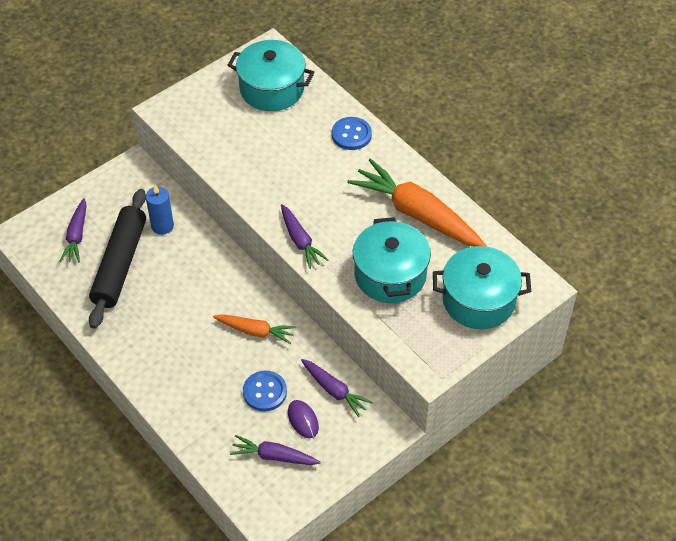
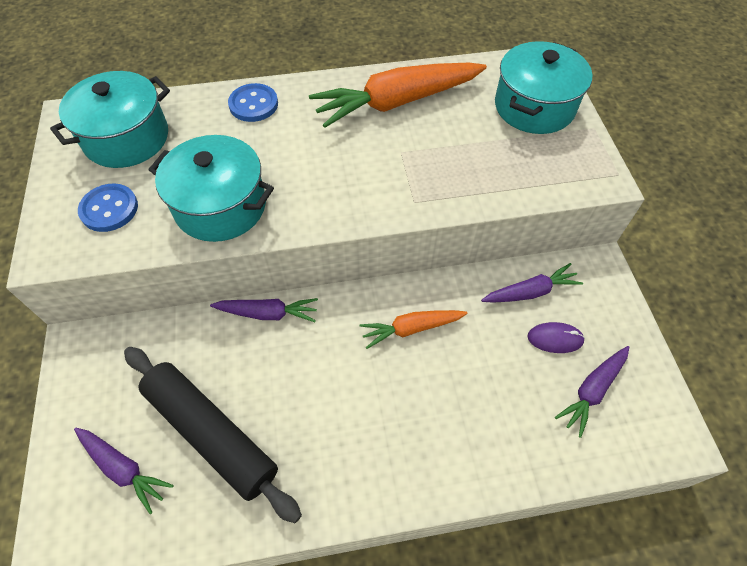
camera: 60 degrees left, 5 degrees up
(162, 226) = (192, 355): blue candle -> none
(255, 331) = (411, 329): orange carrot -> orange carrot turned 150 degrees counterclockwise
(265, 392) = (499, 359): blue button -> blue button (109, 209)
(300, 241) = (363, 209): purple carrot -> purple carrot (268, 313)
(390, 275) = (461, 155): turquoise pot -> turquoise pot (220, 206)

